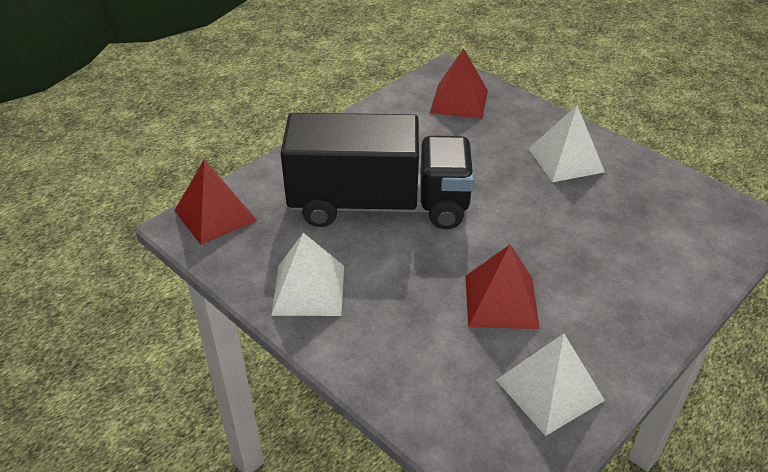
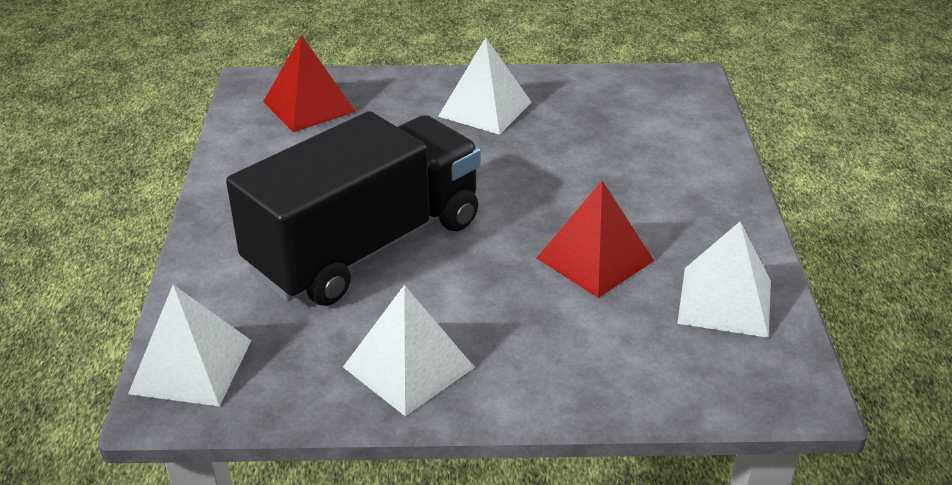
camera: 45 degrees left, 5 degrees down
(215, 215) = (191, 366): red pyramid -> white pyramid

